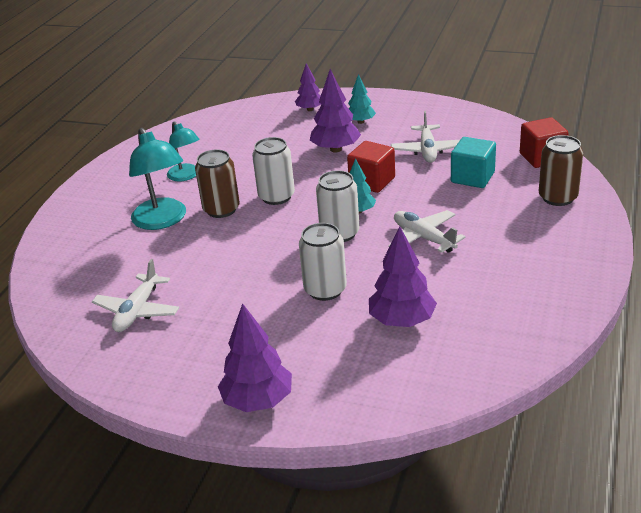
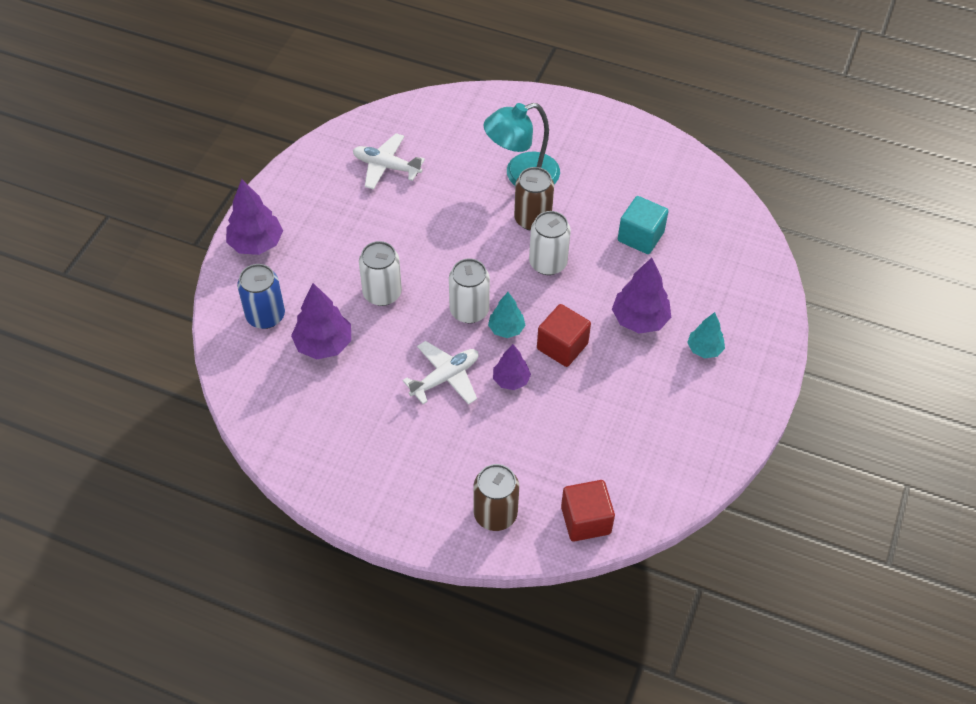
camera: 90 degrees right, 20 degrees up
(186, 176) = (603, 190): turquoise lamp -> none
(310, 109) = (744, 301): purple tree -> purple tree (511, 380)
(371, 373) = (265, 316): none -> blue can
(427, 150) = (622, 407): white plane -> none
(472, 177) = (553, 440): turquoise cube -> turquoise cube (640, 236)

